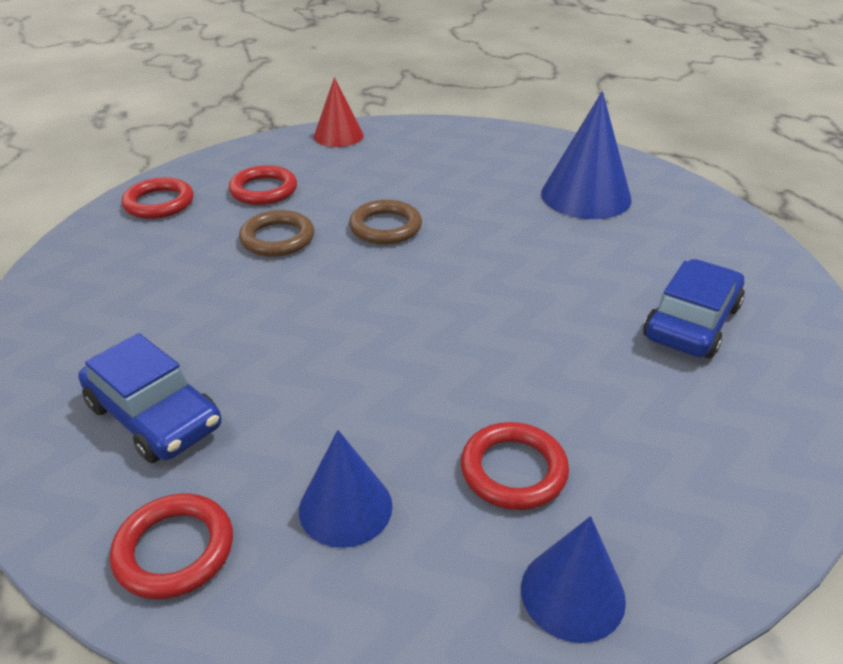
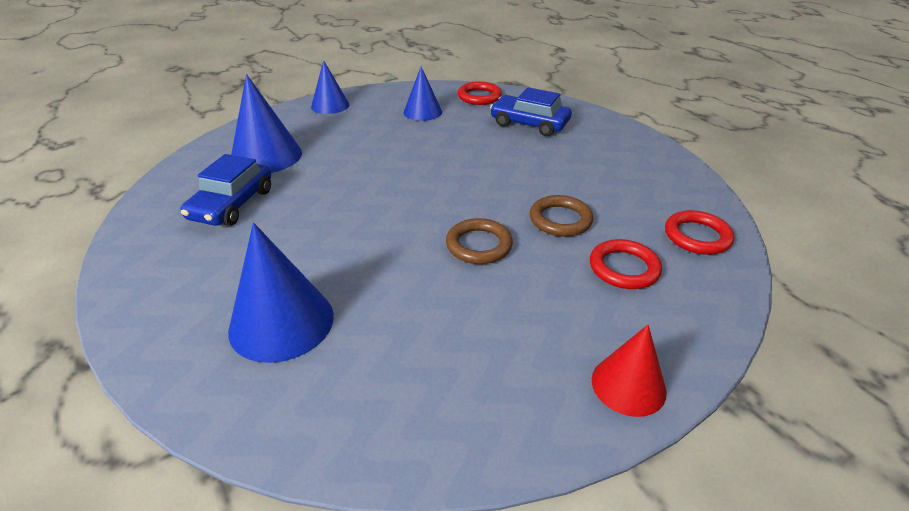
camera: 165 degrees right, 0 degrees up
(513, 470) = (353, 129): red ring -> none
(678, 417) = (266, 156): none -> blue cone

